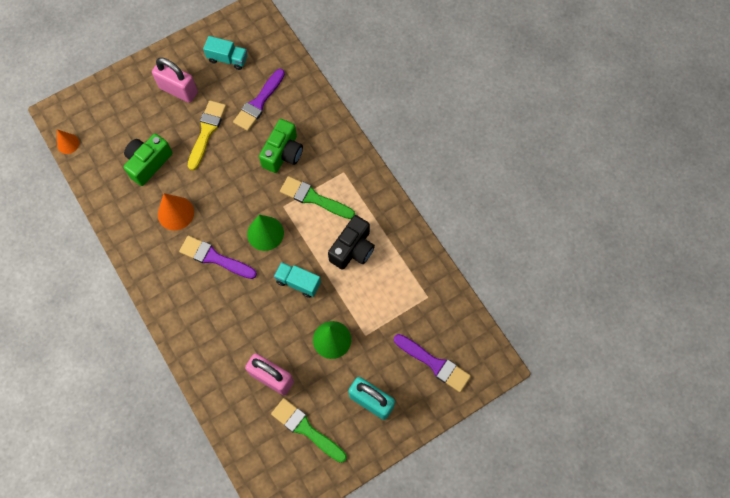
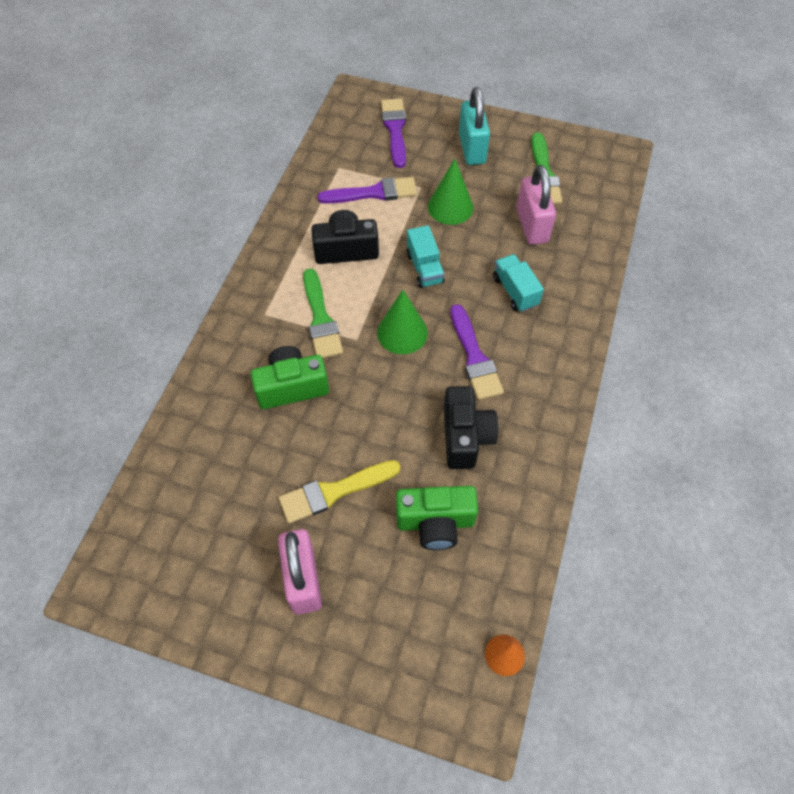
camera: 130 degrees left, 10 degrees down
(175, 213) = (465, 436): orange cone -> black camera
(228, 59) = (204, 557): turquoise truck -> turquoise truck (515, 291)
(259, 102) = (243, 465): purple brush -> purple brush (373, 193)

